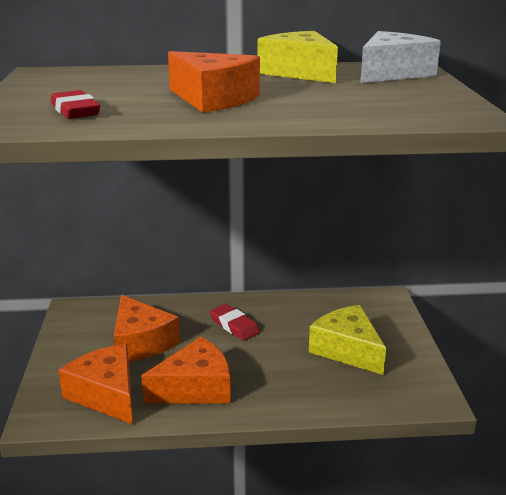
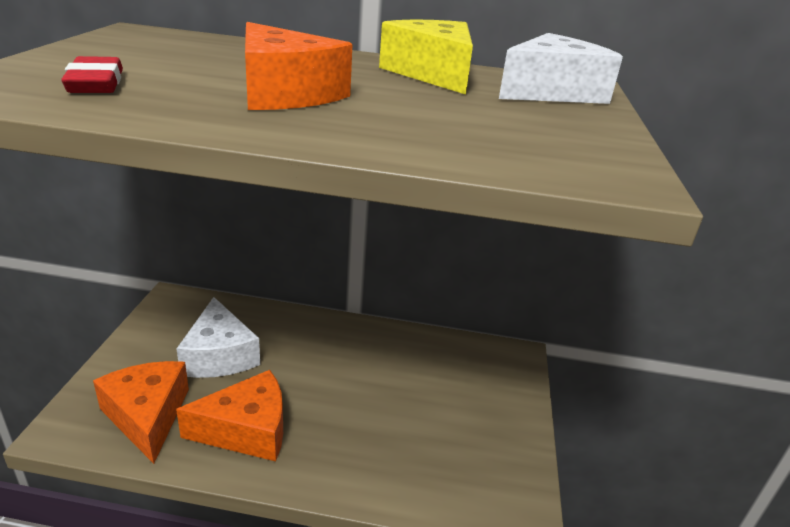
camera: 10 degrees right, 5 degrees up
(141, 342) = (219, 355): orange cheese -> white cheese
(234, 325) = (329, 355): red eraser -> none
(347, 350) = (443, 417): yellow cheese -> none

